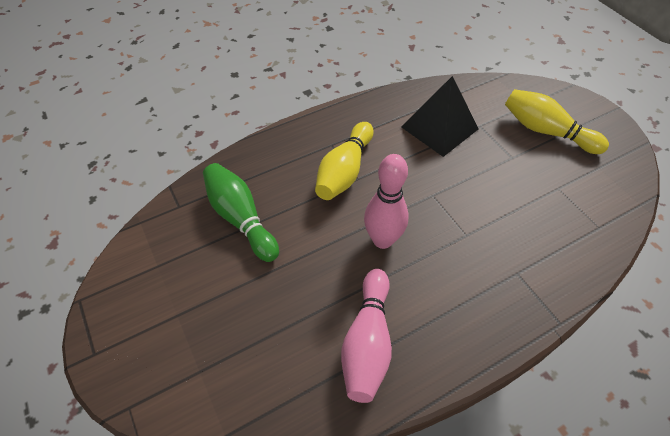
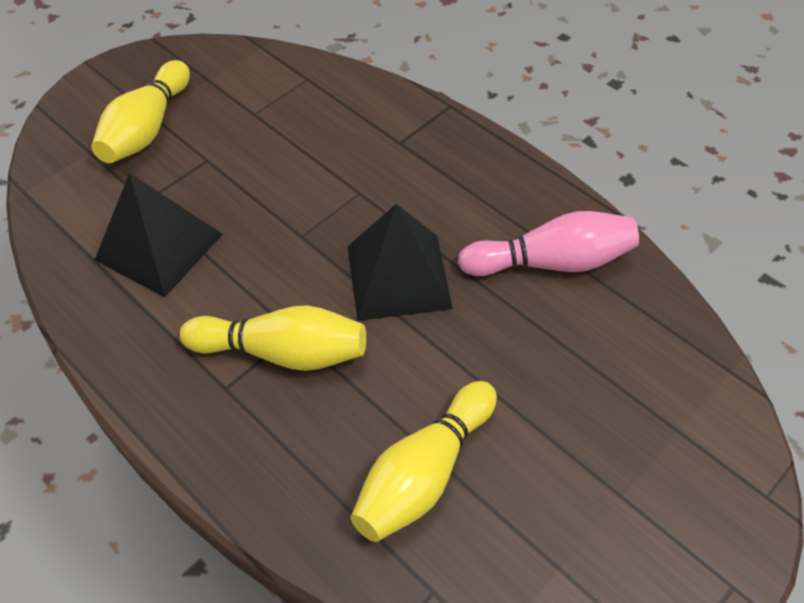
camera: 105 degrees left, 0 degrees up
(241, 218) = (424, 473): green bowling pin -> yellow bowling pin
(382, 240) = (398, 276): pink bowling pin -> black pyramid

